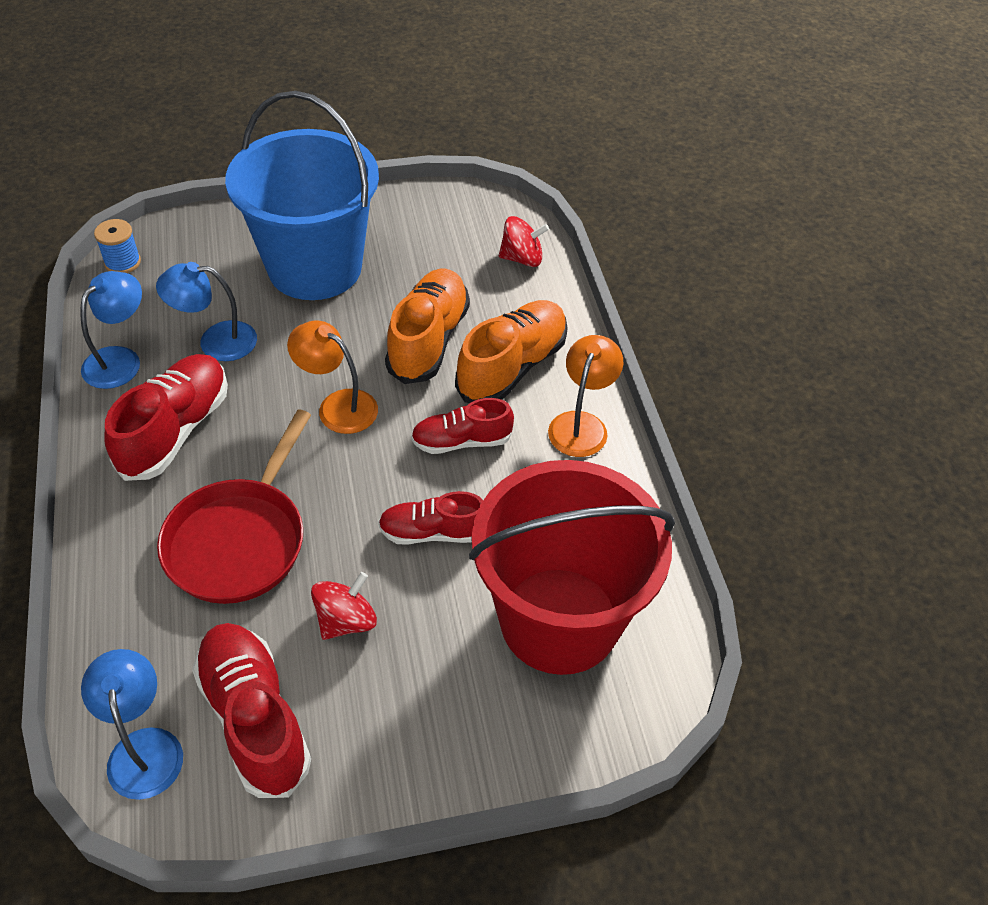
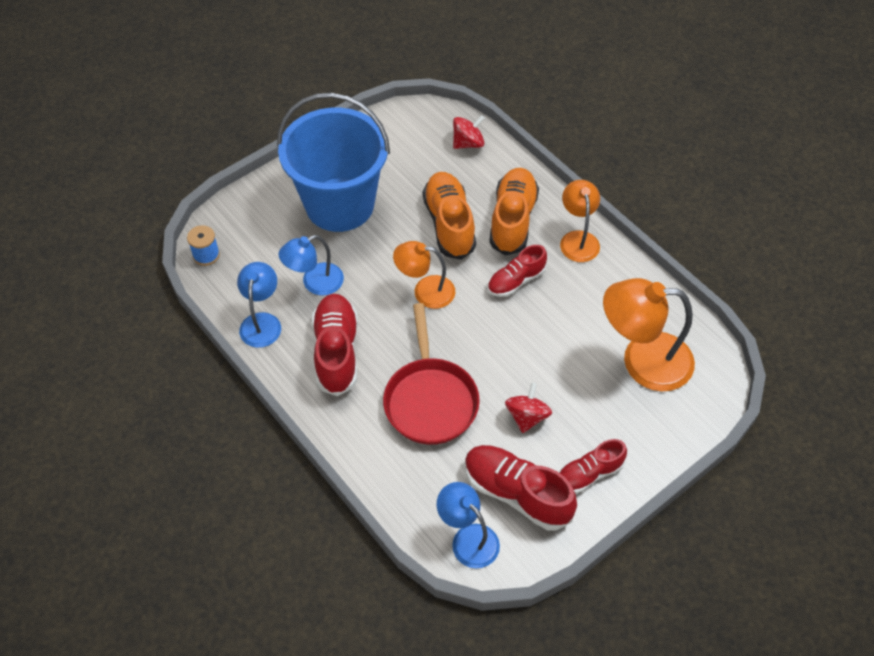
camera: 25 degrees left, 5 degrees up
(433, 532) = (538, 343): red shoe -> red shoe (589, 474)
(559, 620) = (642, 361): red bucket -> orange lamp

